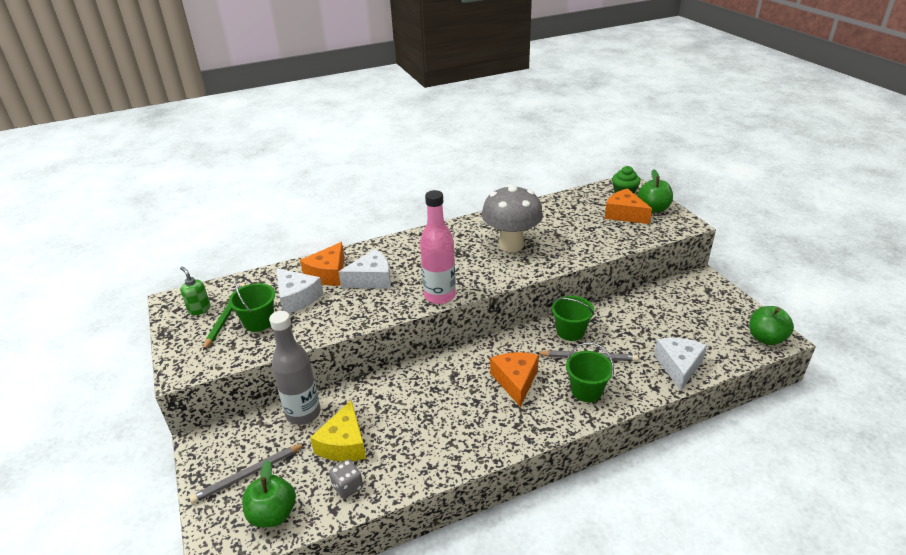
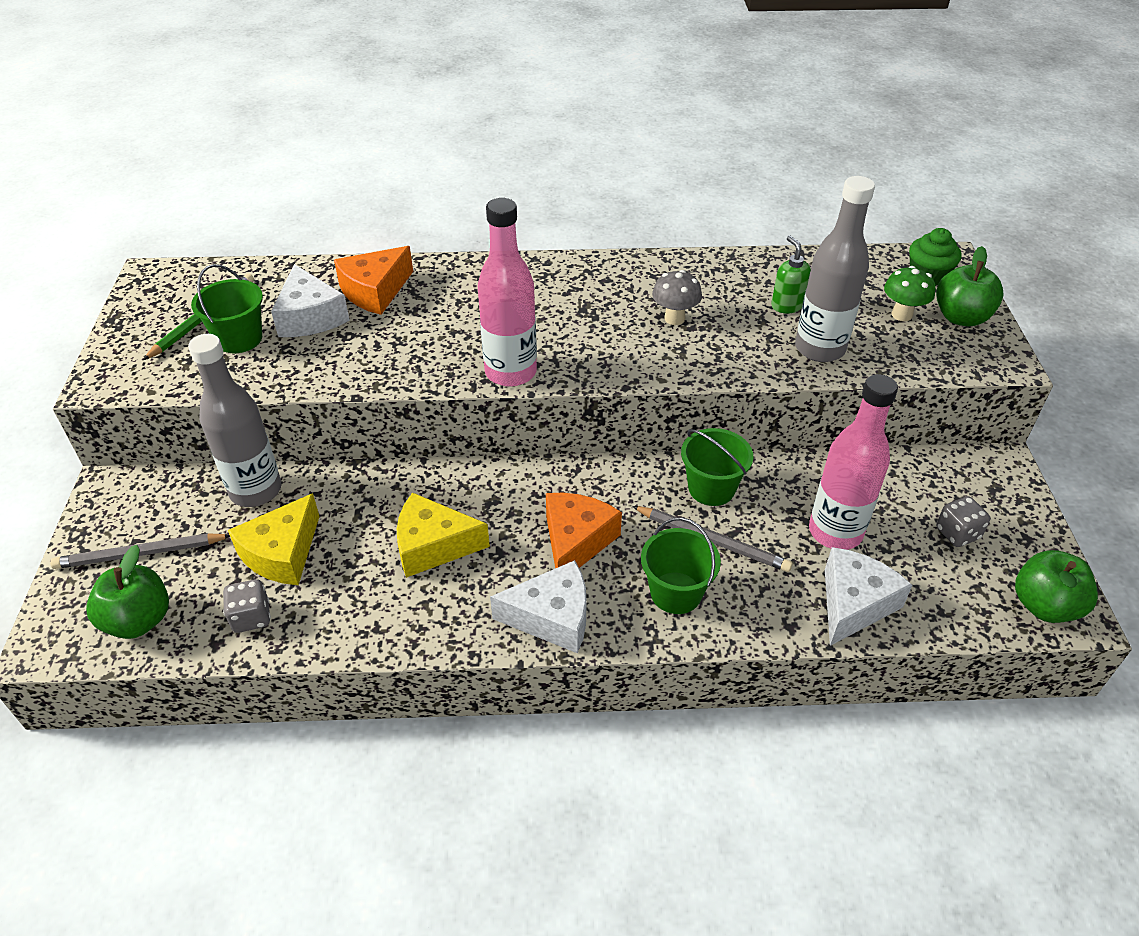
camera: 20 degrees right, 10 degrees up
(199, 309) = (176, 297): green soap dispenser -> green soap dispenser (786, 305)
(371, 279) = (429, 317): white cheese -> white cheese (552, 617)
(435, 409) = (433, 545): none -> yellow cheese
(511, 245) = (674, 318): grey mushroom -> grey mushroom, size x0.48
(596, 241) = (819, 349): none -> grey bottle
(624, 214) = (901, 315): orange cheese -> green mushroom
(647, 334) = (835, 532): none -> pink bottle
(705, 317) = (957, 533): none -> grey dice

